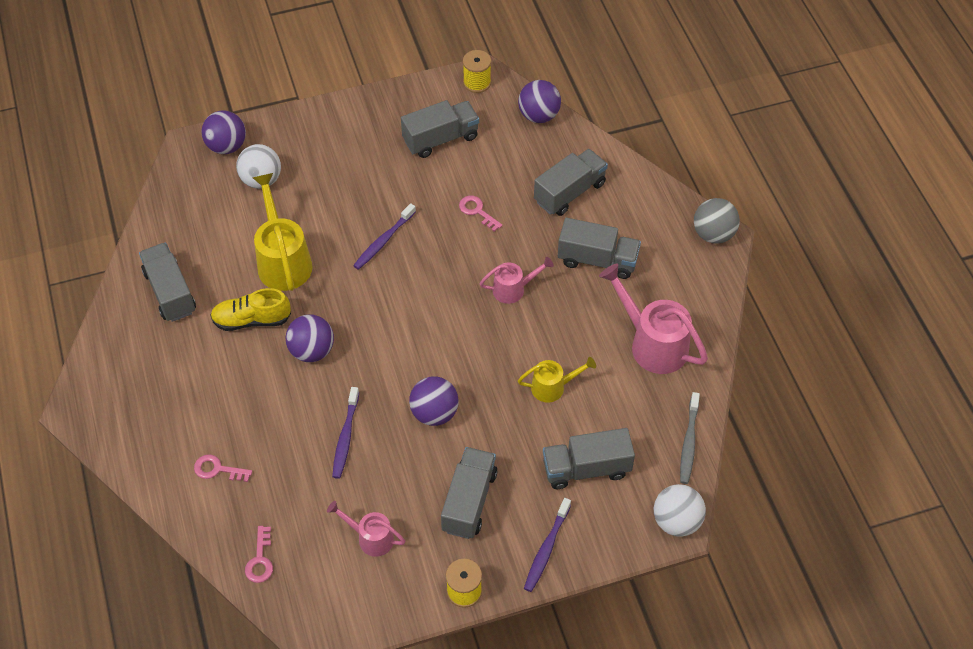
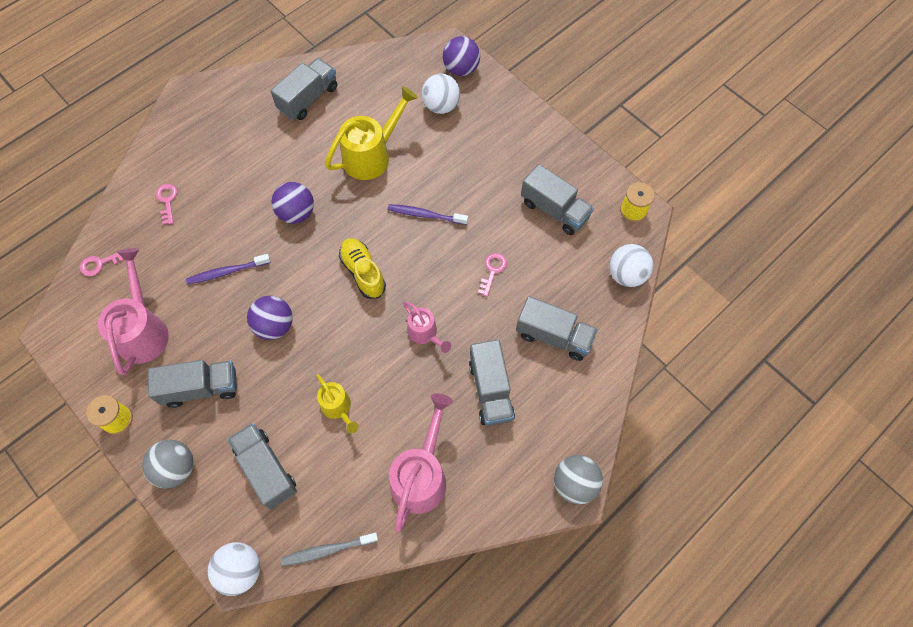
camera: 65 degrees right, 10 degrees up
(252, 320) = (307, 161): yellow shoe -> yellow shoe (363, 272)
(370, 537) = (143, 329): pink watering can -> pink watering can, size x1.76
(539, 115) = (626, 275): purple ball -> white ball
(546, 549) = (176, 468): purple toothbrush -> grey ball

